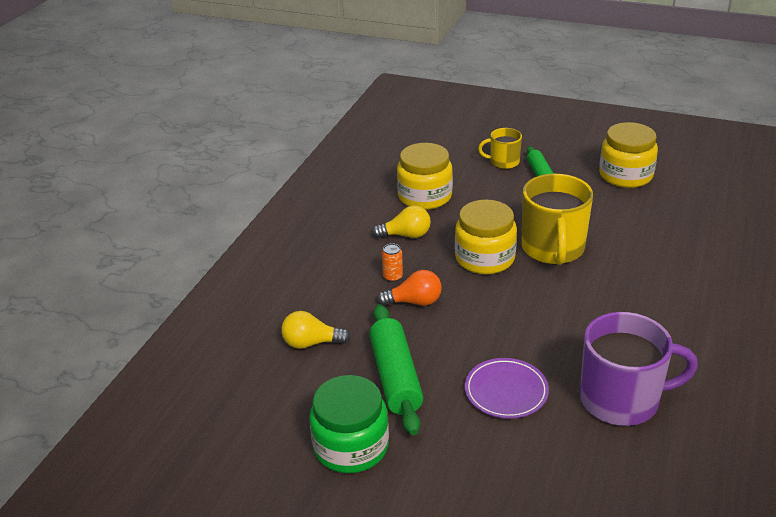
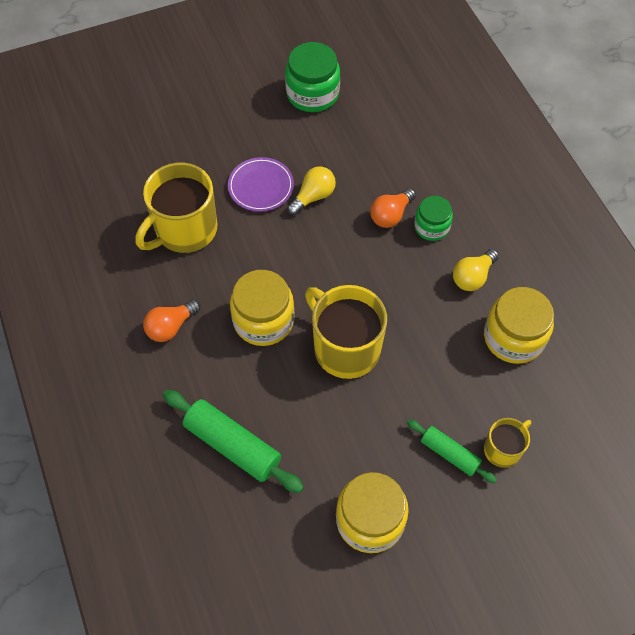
camera: 135 degrees right, 25 degrees up
(311, 343) = (415, 137): yellow light bulb -> yellow light bulb (313, 197)
(393, 277) = (431, 227): orange can -> green jar
(396, 377) = (336, 150): green rolling pin -> green rolling pin (232, 446)
(485, 258) = (387, 296): yellow jar -> yellow jar (263, 320)
(621, 399) = (184, 230): purple mug -> yellow mug
(695, 334) = (171, 327): none -> orange light bulb

